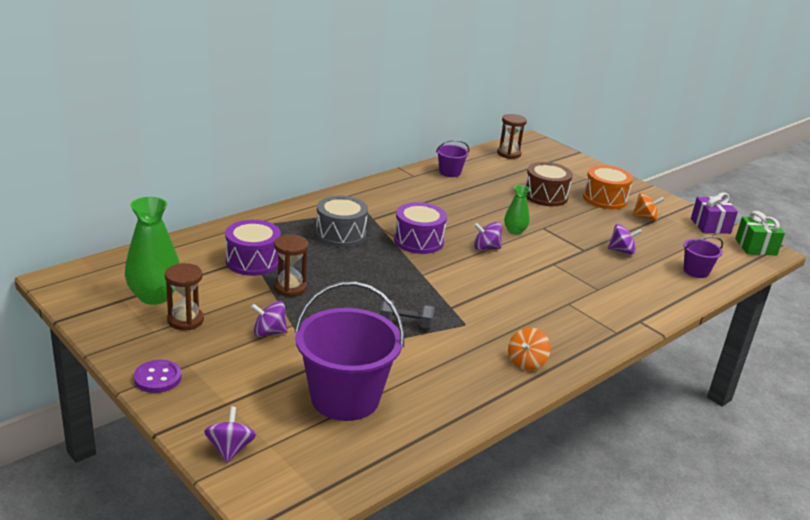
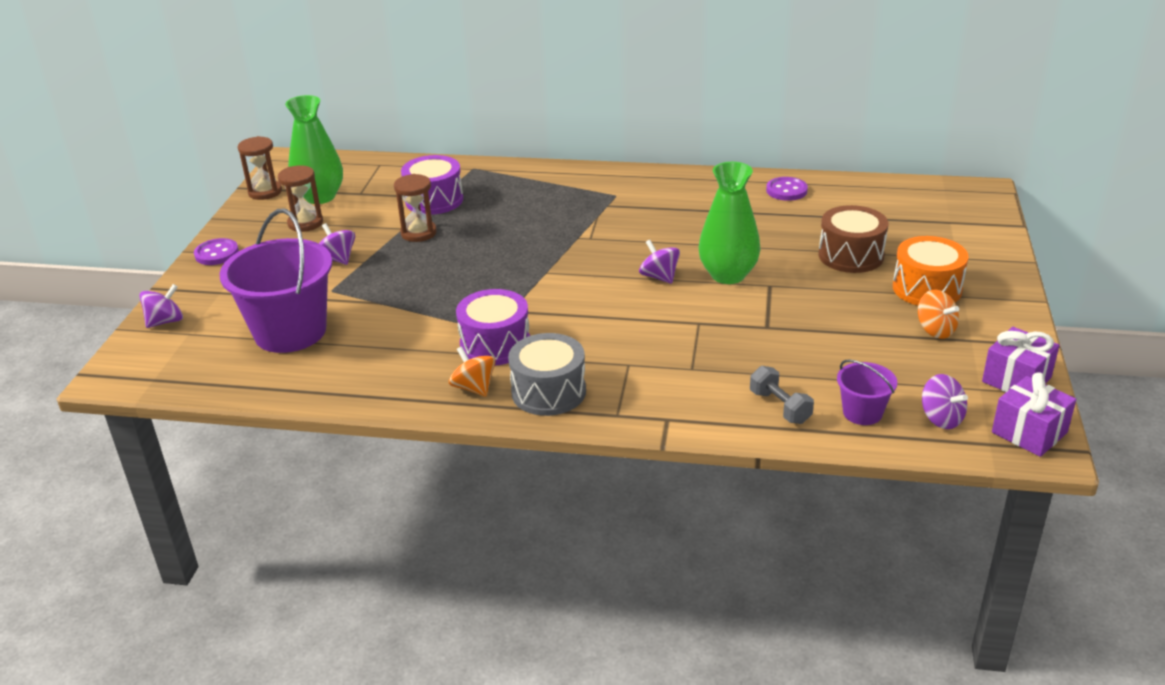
camera: 55 degrees right, 5 degrees up
(340, 234) = (548, 207): grey drum -> grey drum (548, 392)
(406, 323) = (445, 304): grey dumbbell -> grey dumbbell (780, 407)
(418, 241) = (606, 242): purple drum -> purple drum (495, 344)
(450, 172) = (786, 190): purple bucket -> purple button
(509, 154) = (909, 195): brown hourglass -> brown hourglass (265, 192)
(514, 231) = (728, 275): green vase -> green vase, size x1.79
(526, 362) = (474, 388): orange spinning top -> orange spinning top turned 60 degrees clockwise
(621, 251) = (813, 348): purple spinning top -> purple spinning top (941, 418)
(755, 247) = (1029, 432): green gift -> purple gift

